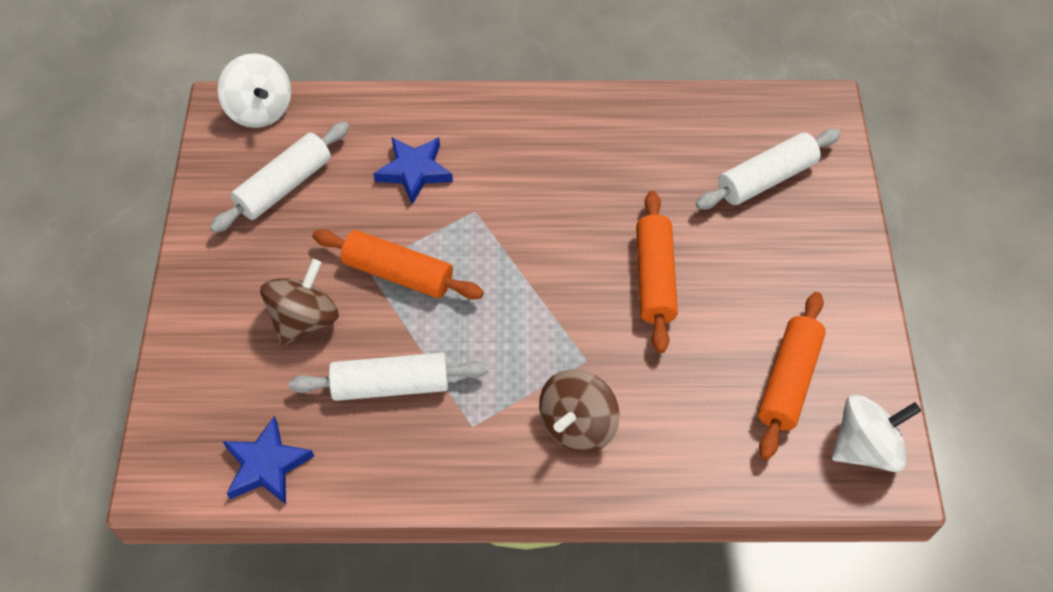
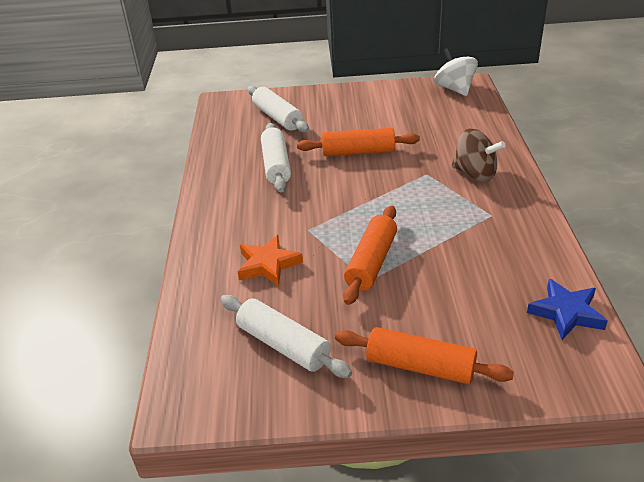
camera: 90 degrees left, 20 degrees down
(260, 110) = (184, 379): white spinning top -> none
(305, 319) = (426, 310): brown spinning top -> none
(391, 385) = (472, 255): white rolling pin -> white rolling pin (276, 165)
(414, 171) = (268, 264): blue star -> orange star
(788, 381) = (421, 109): orange rolling pin -> orange rolling pin (420, 366)

